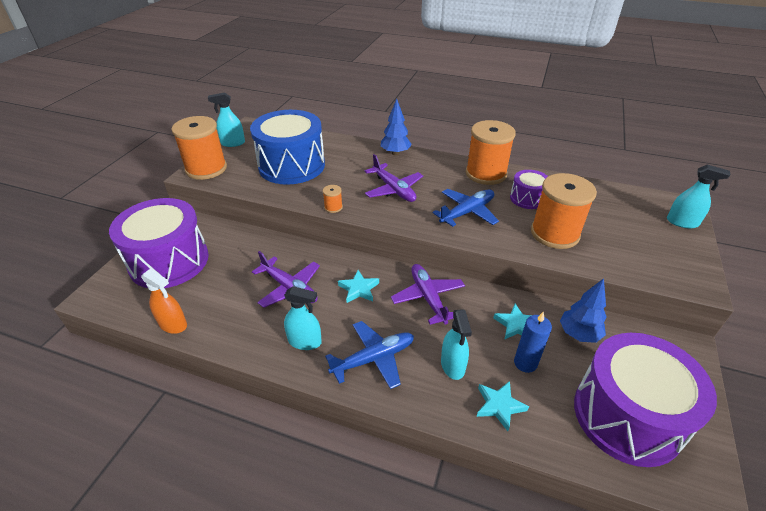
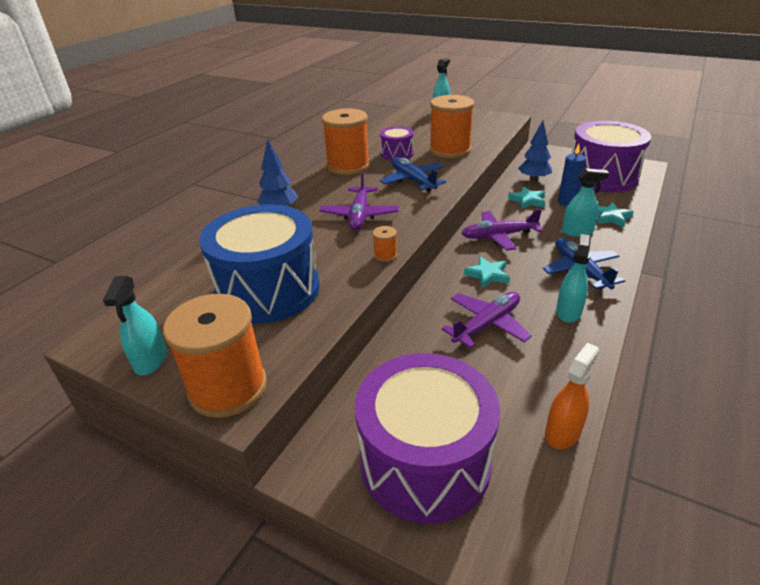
camera: 80 degrees left, 5 degrees down
(393, 189) = (359, 215): purple plane -> purple plane turned 120 degrees clockwise

